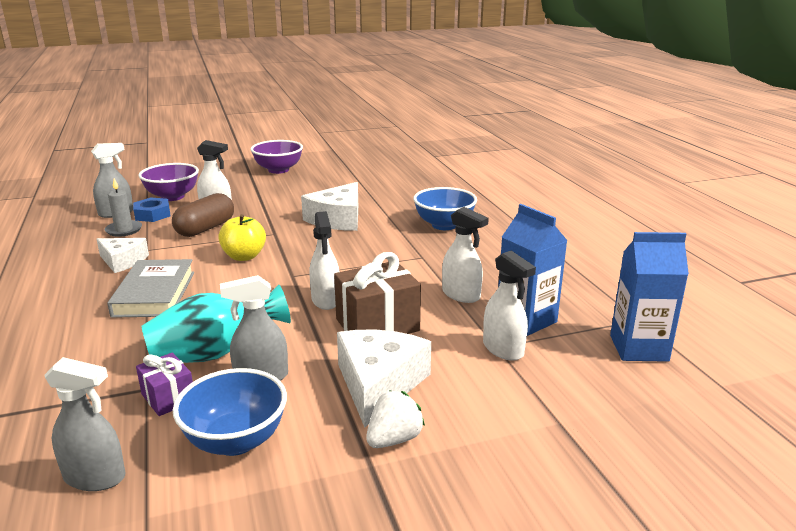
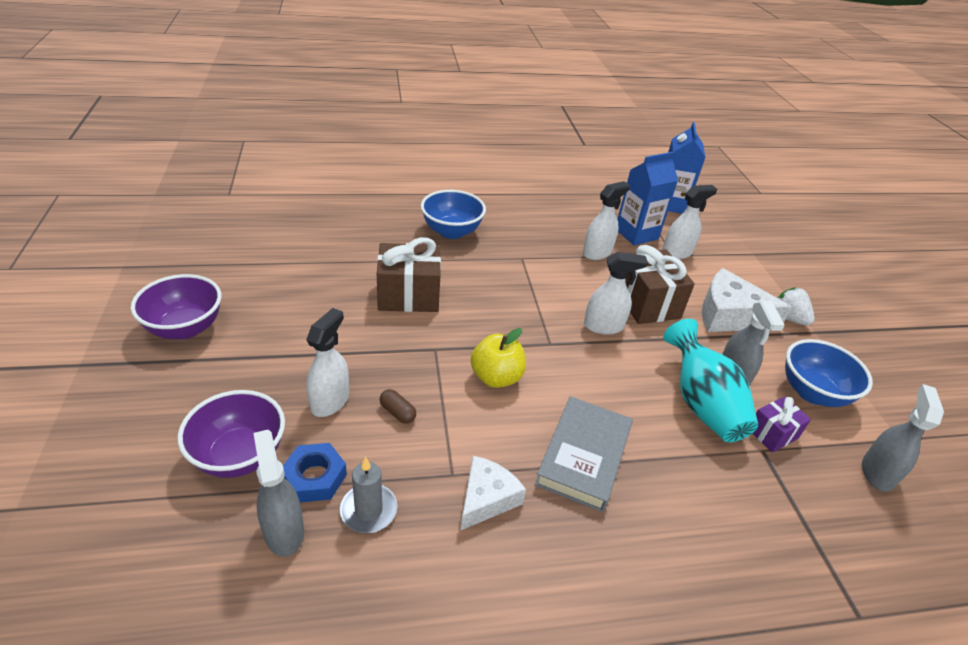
camera: 85 degrees left, 15 degrees up
(154, 294) = (584, 456): grey book -> grey book turned 75 degrees counterclockwise
(205, 229) = (397, 412): brown capsule -> brown capsule, size x0.46
(338, 219) = (408, 295): white cheese -> brown gift

